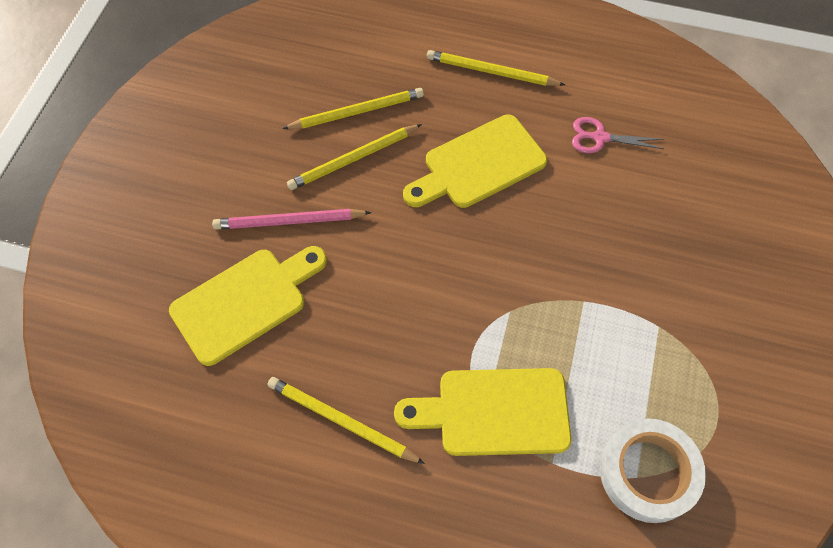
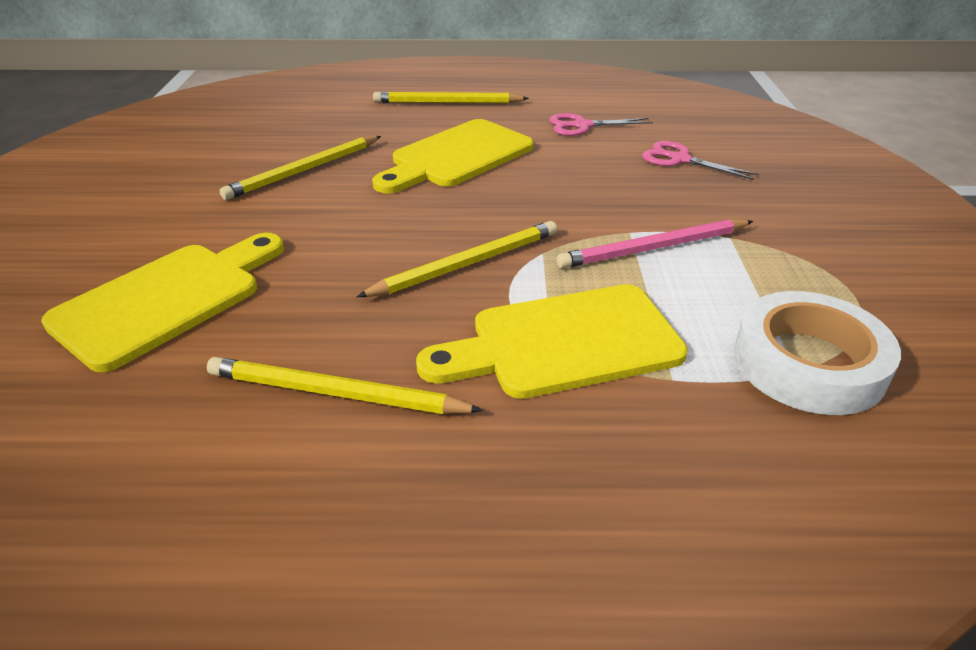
camera: 15 degrees left, 25 degrees down
(289, 221) = (226, 224): pink pencil -> pink pencil (654, 248)
(357, 111) = (302, 141): yellow pencil -> yellow pencil (466, 264)
(665, 210) = (680, 159): none -> pink scissors

